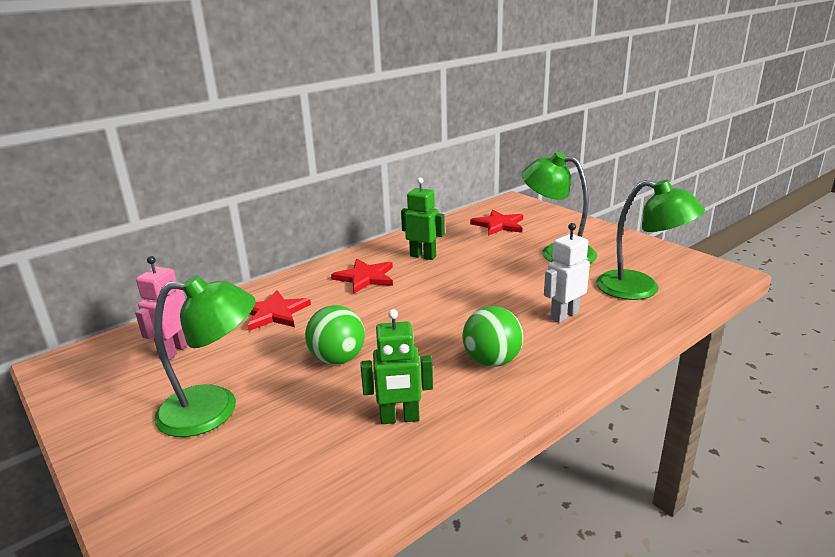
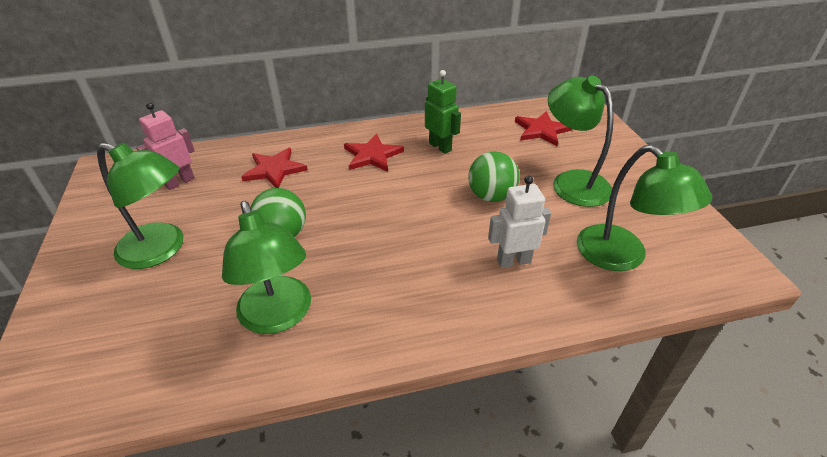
camera: 25 degrees right, 15 degrees up
(399, 418) = (278, 317): green robot -> green lamp
(492, 361) = (402, 287): green ball -> green ball (491, 196)

